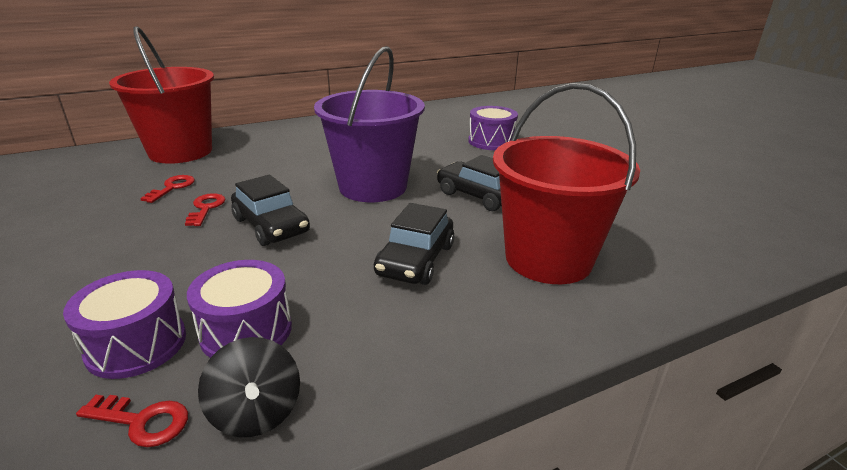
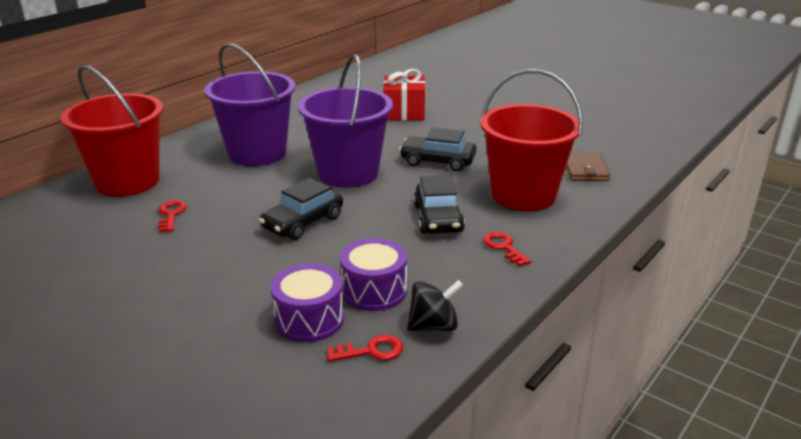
camera: 25 degrees left, 0 degrees up
(206, 208) = (228, 223): red key -> red key (504, 247)
(256, 412) = (433, 326): black spinning top -> black spinning top turned 60 degrees counterclockwise
(271, 226) = (303, 222): black car -> black car turned 105 degrees clockwise
(312, 151) = (257, 153): none -> purple bucket
(491, 141) = (404, 112): purple drum -> red gift
(659, 247) = (585, 170): none -> brown wallet

